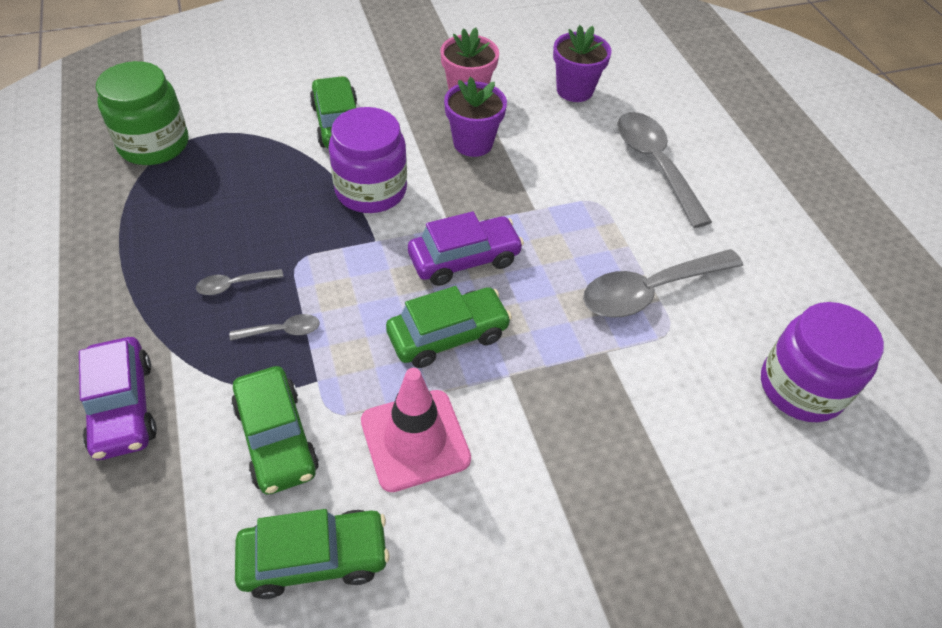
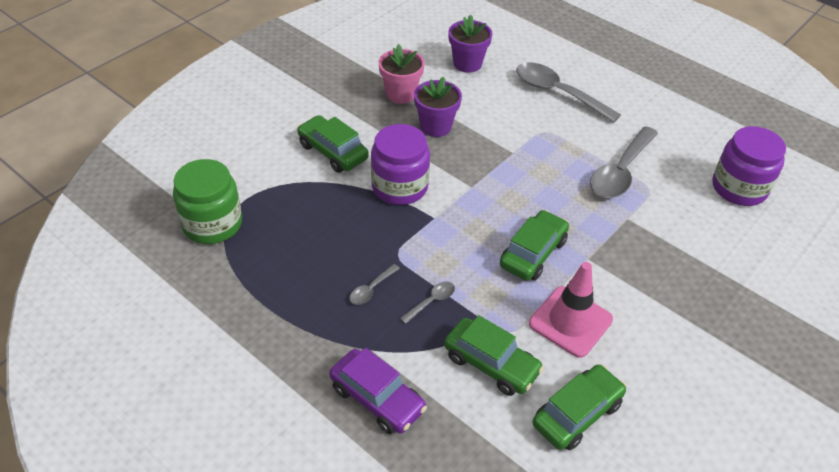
camera: 30 degrees left, 5 degrees down
(464, 259) = (500, 203): purple car -> none

